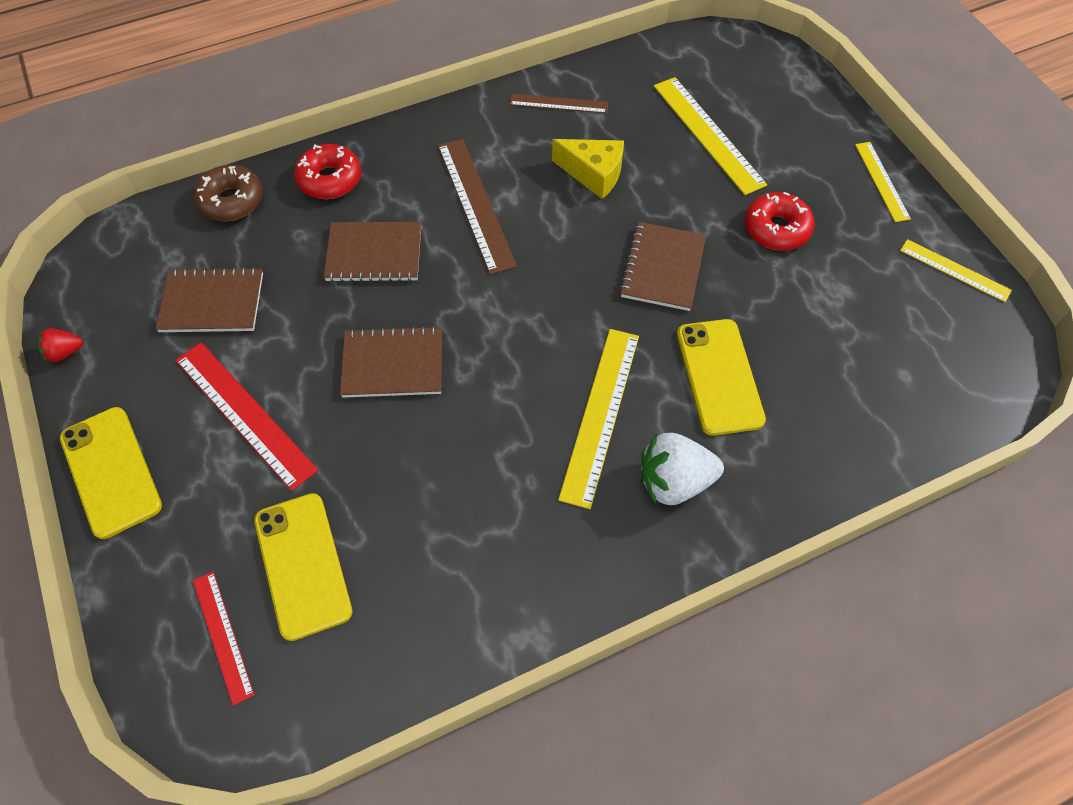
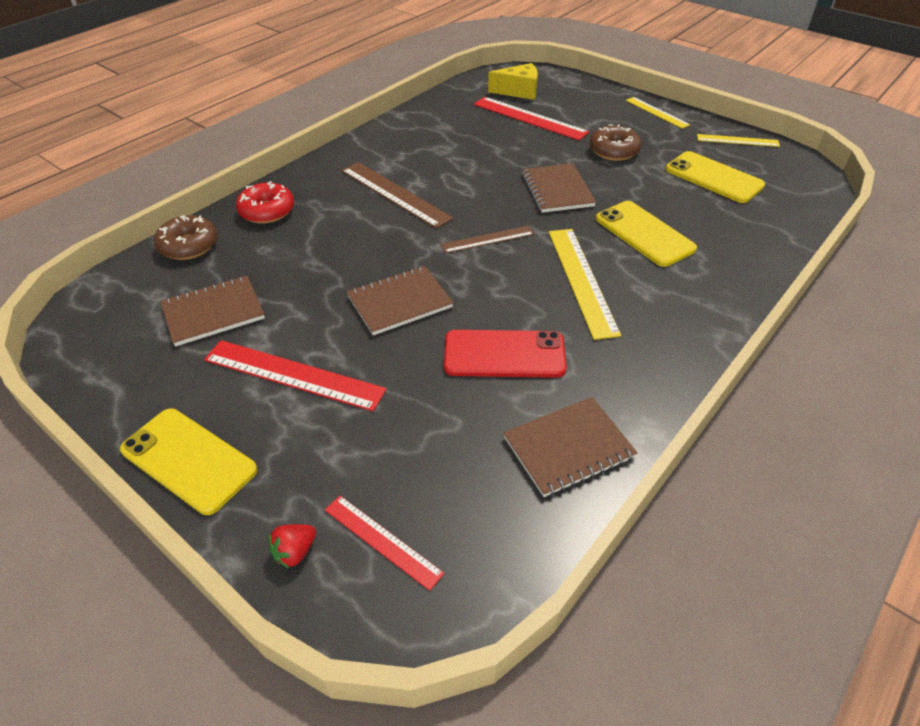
camera: 25 degrees left, 15 degrees down
(65, 352) = (87, 390): red strawberry -> red strawberry (295, 552)
(302, 565) = (419, 459): yellow phone -> yellow phone (713, 178)
(374, 254) = (335, 243): brown notebook -> brown notebook (568, 448)
(455, 478) = (504, 354): none -> red phone
(558, 103) = (414, 128): brown ruler -> brown ruler (487, 239)
(593, 174) = (468, 156): yellow cheese -> yellow cheese (519, 91)
(674, 481) = (665, 299): white strawberry -> none
(708, 134) = (529, 118): yellow ruler -> red ruler
(776, 229) = (613, 151): red donut -> brown donut

